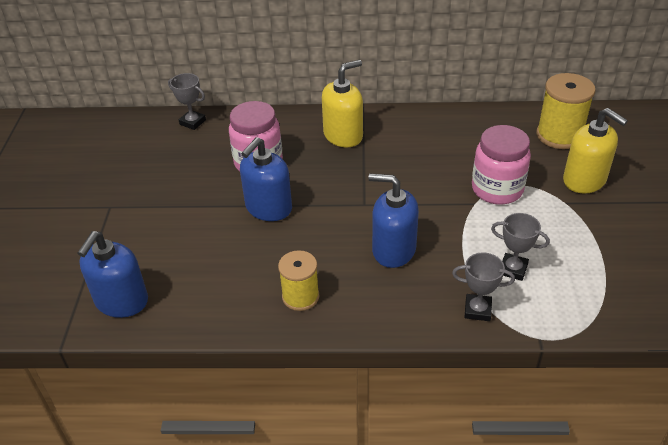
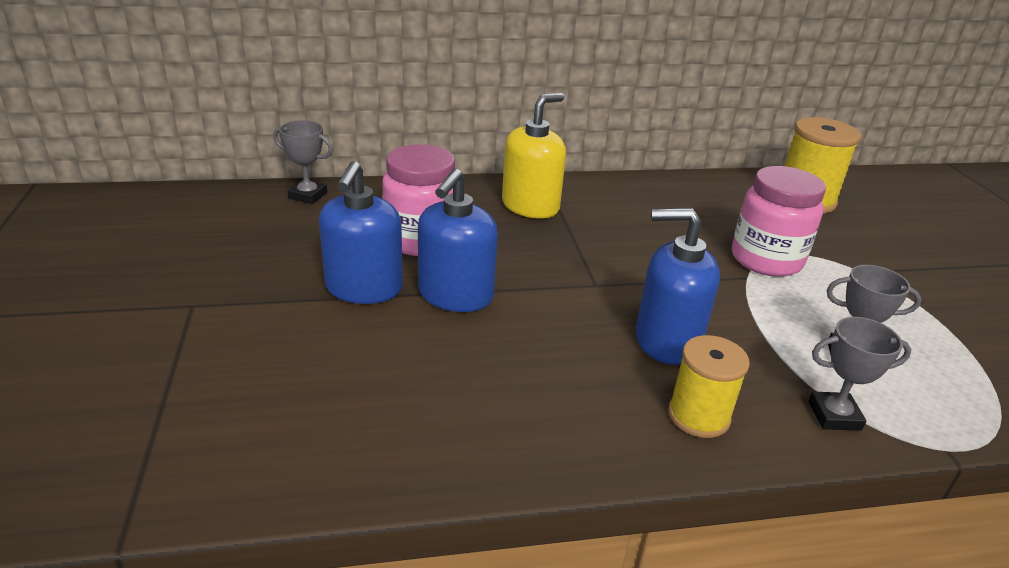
camera: 15 degrees left, 10 degrees down
(121, 301) = (235, 450): blue soap dispenser -> blue soap dispenser (363, 288)
(300, 296) = (553, 417): yellow spool -> yellow spool (698, 416)
(584, 180) = (867, 246): yellow soap dispenser -> none

